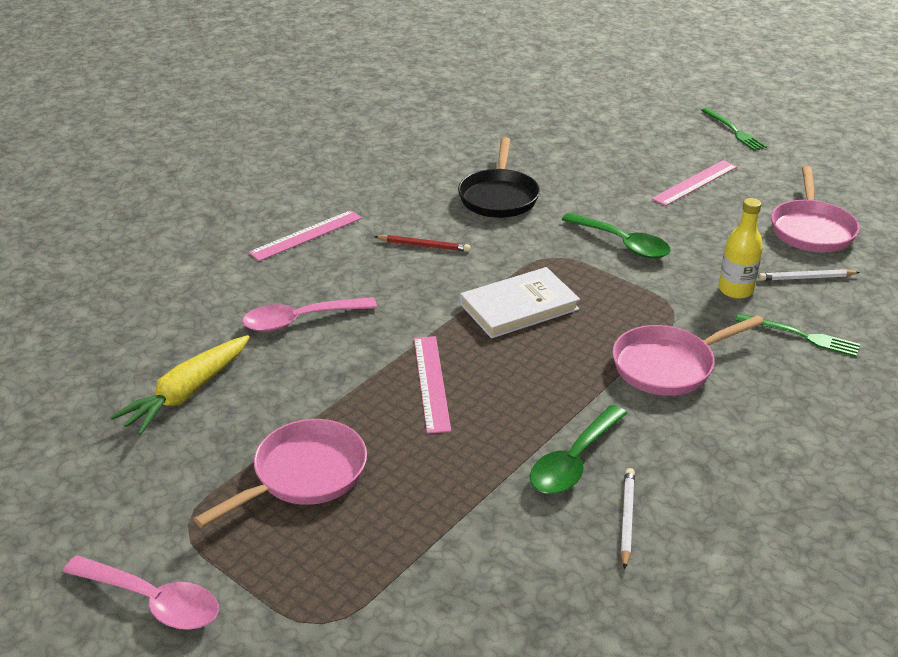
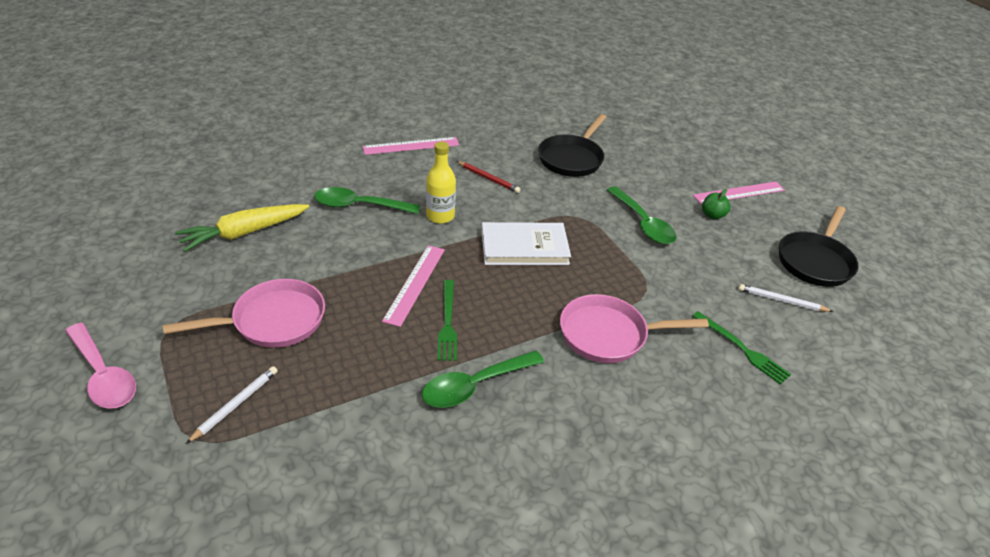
camera: 20 degrees right, 5 degrees up
(300, 320) = (359, 206): pink spoon -> green spoon
(626, 518) = (481, 449): white pencil -> white pencil (235, 405)
(685, 214) = (712, 215): none -> green apple
(734, 131) = (803, 161): green fork -> green fork (447, 322)
(735, 290) = (711, 291): yellow bottle -> yellow bottle (440, 216)
(811, 229) = (815, 261): pink pan -> black pan

